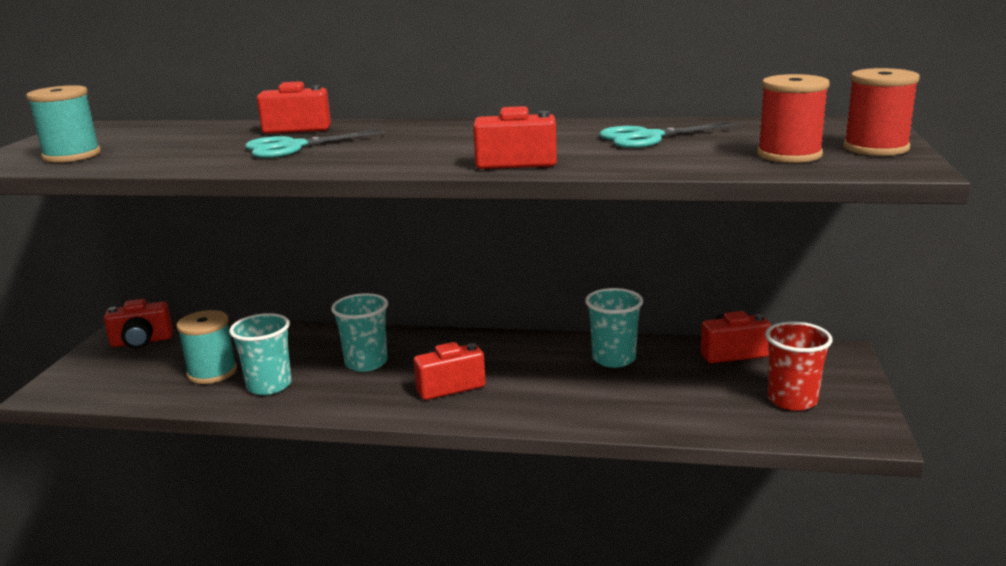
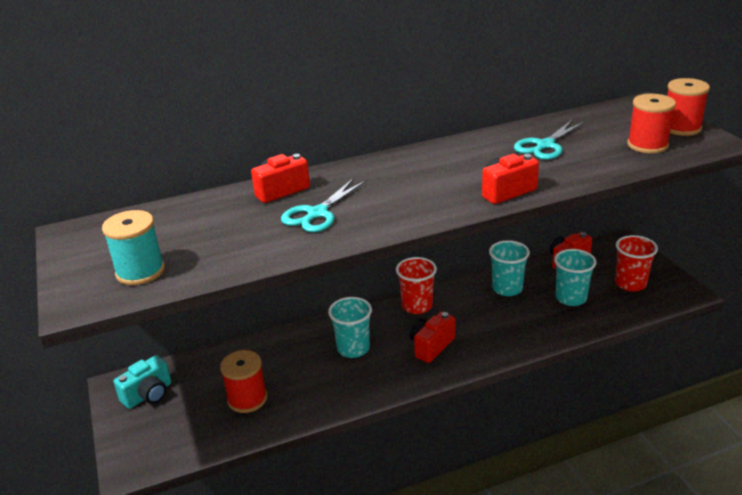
camera: 30 degrees left, 10 degrees up
(142, 342) = (148, 395): red camera -> turquoise camera
(212, 372) = (247, 399): turquoise spool -> red spool
(269, 385) = (306, 393): turquoise cup -> turquoise cup (571, 298)
(485, 345) = (417, 306): none -> red cup

